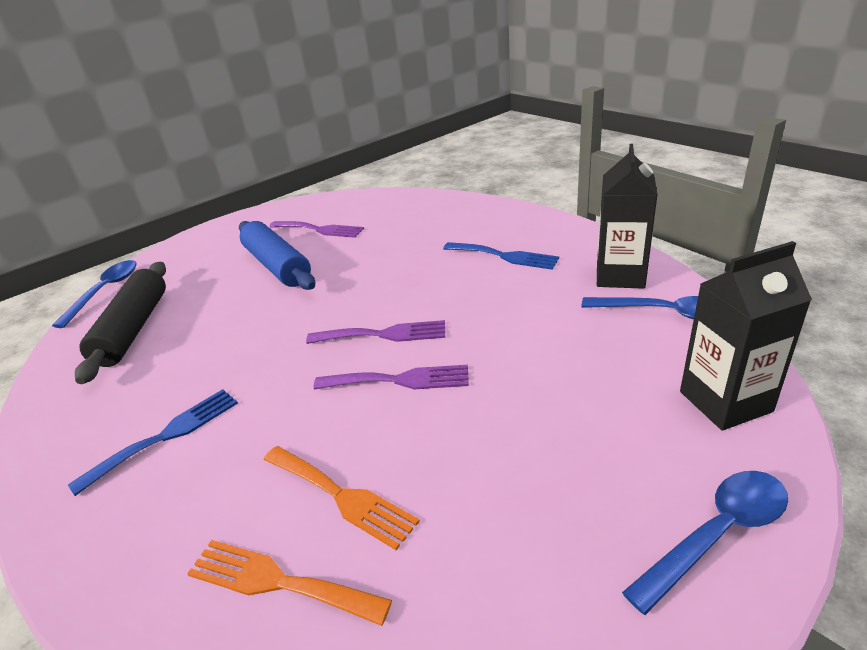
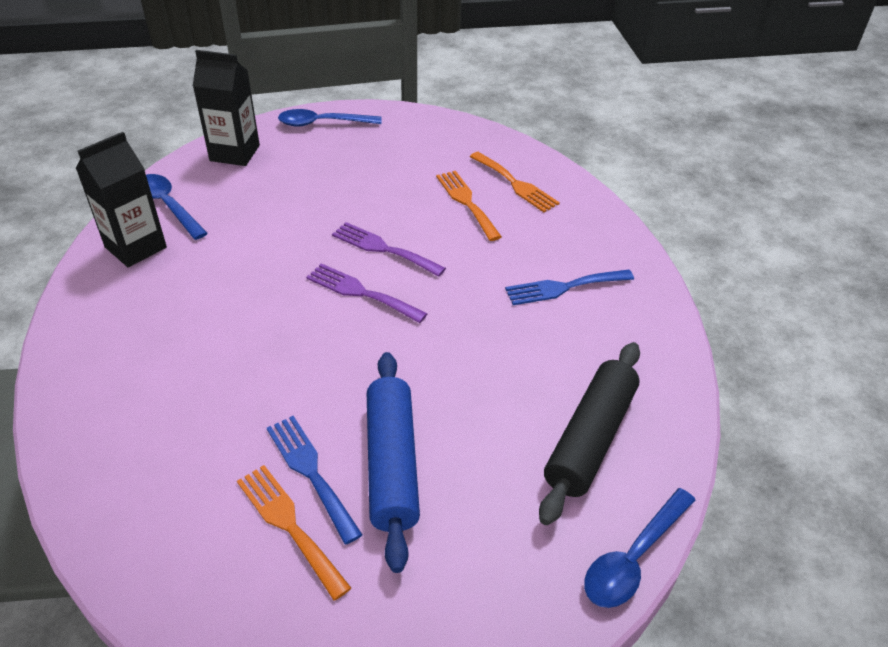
camera: 155 degrees left, 10 degrees up
(319, 229) = (289, 525): purple fork -> orange fork
(504, 256) = (173, 323): blue fork -> blue fork (310, 472)

